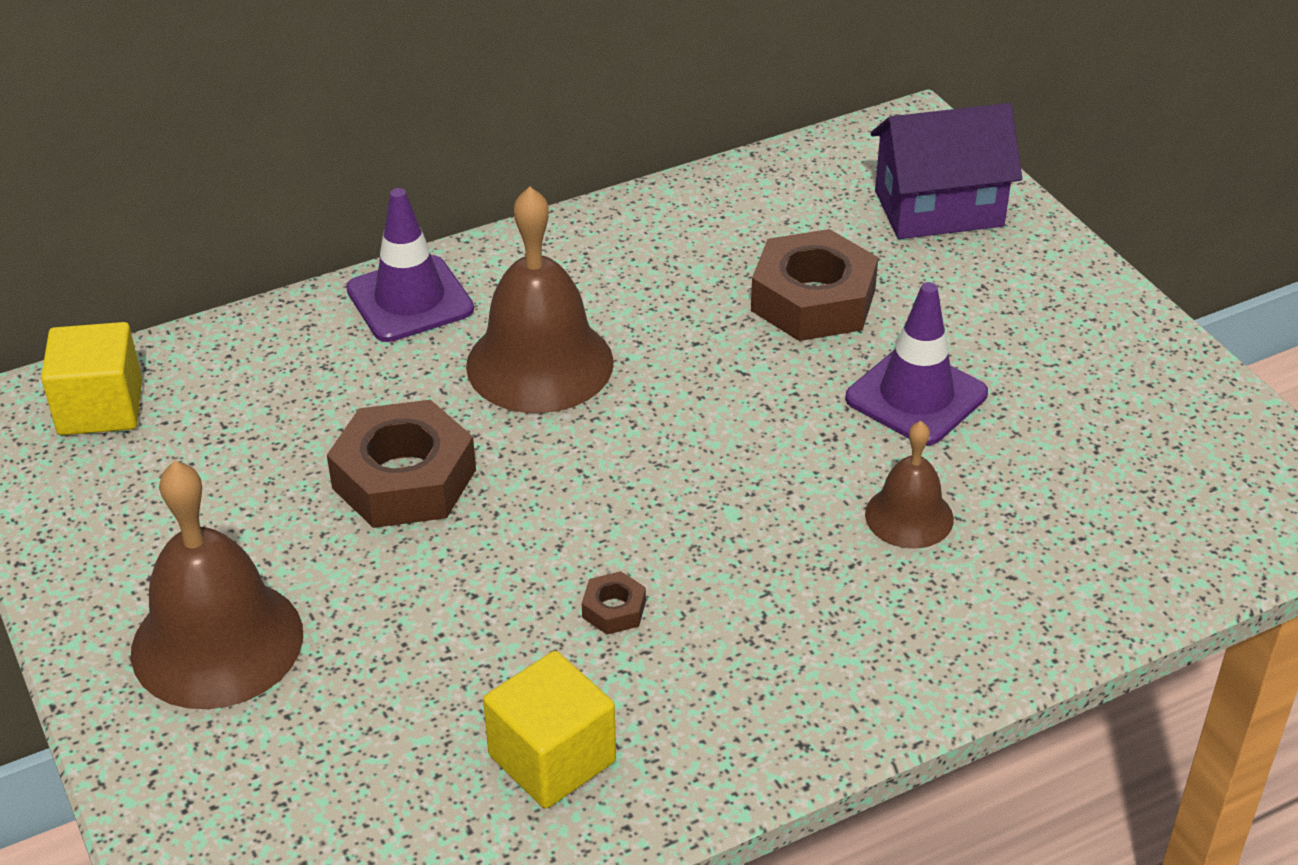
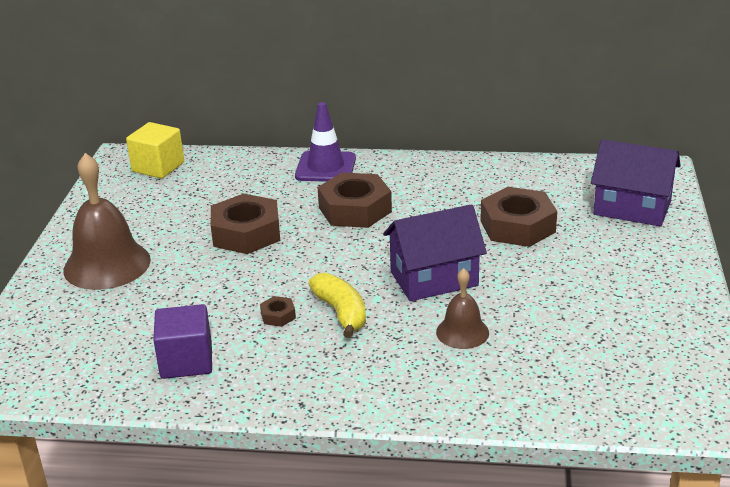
camera: 35 degrees right, 10 degrees down
(539, 363) = (355, 209): brown bell -> brown nut
(552, 758) = (186, 361): yellow cube -> purple cube
(705, 561) = (341, 313): none -> yellow banana
(782, 442) = (434, 279): none -> purple house
(916, 396) = (525, 283): purple traffic cone -> none

